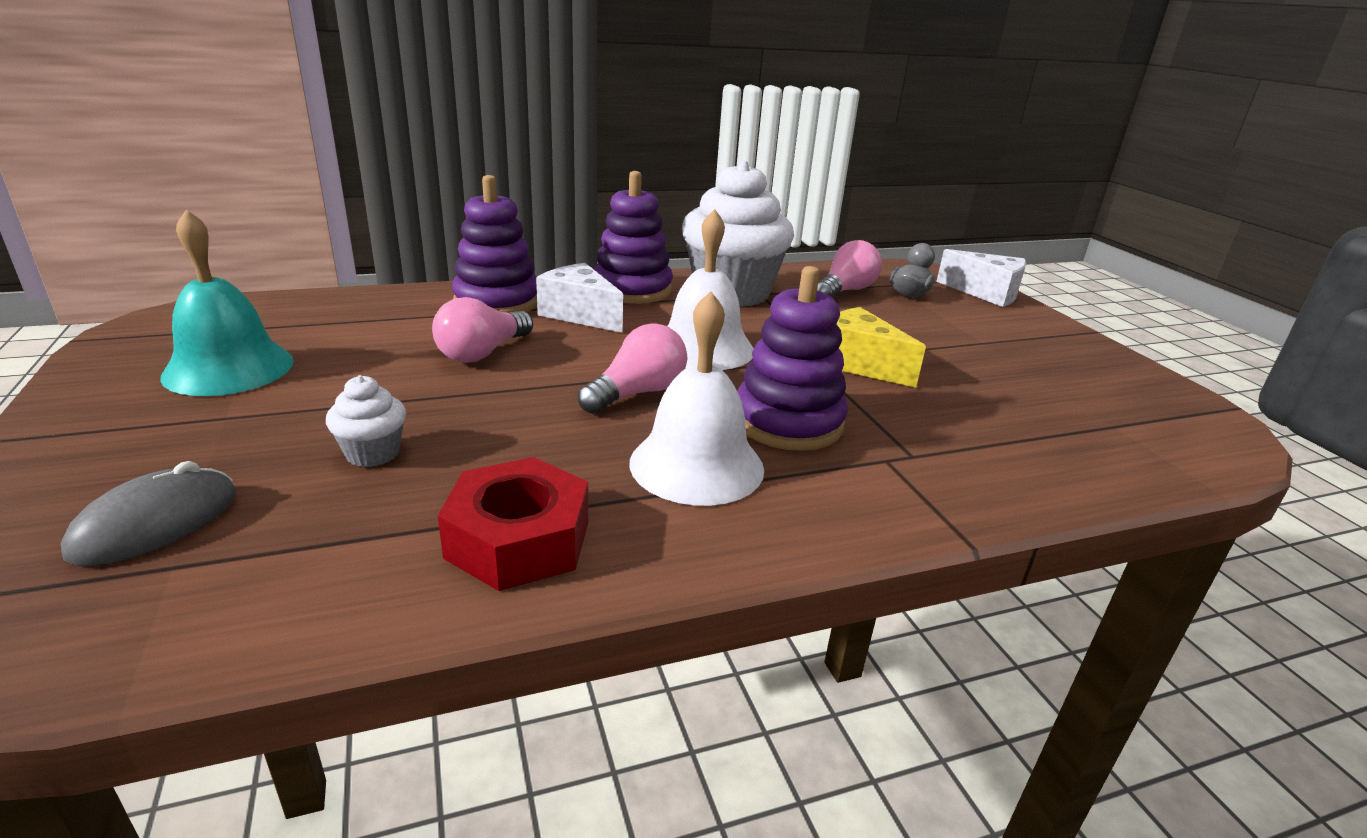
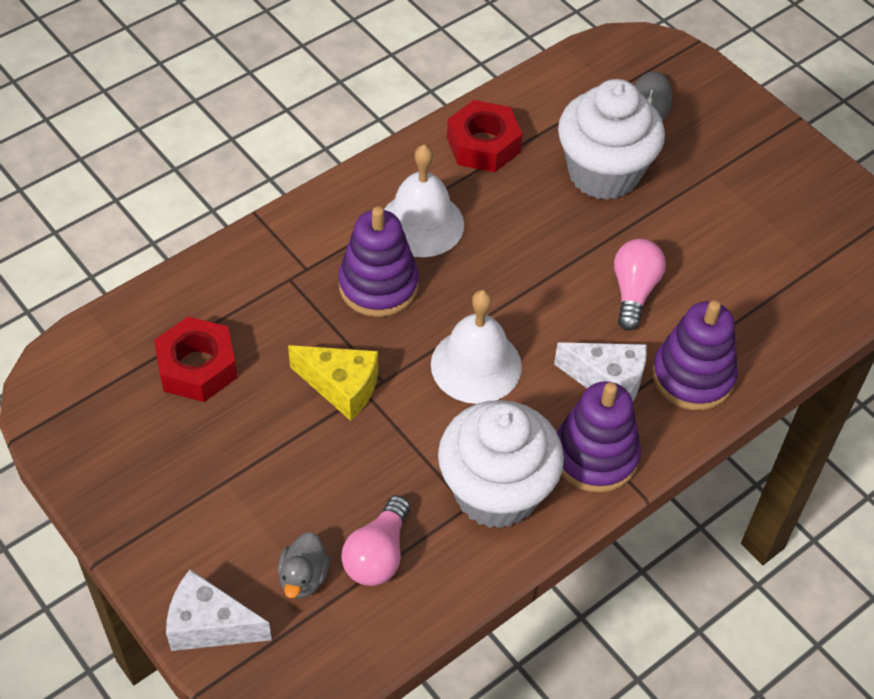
camera: 160 degrees right, 25 degrees up
(229, 368) = (770, 213): turquoise bell -> none
(373, 453) = (603, 173): white cupcake -> white cupcake, size x2.36
(637, 393) = (493, 282): pink light bulb -> none
(1032, 410) = (197, 367): none -> red nut

